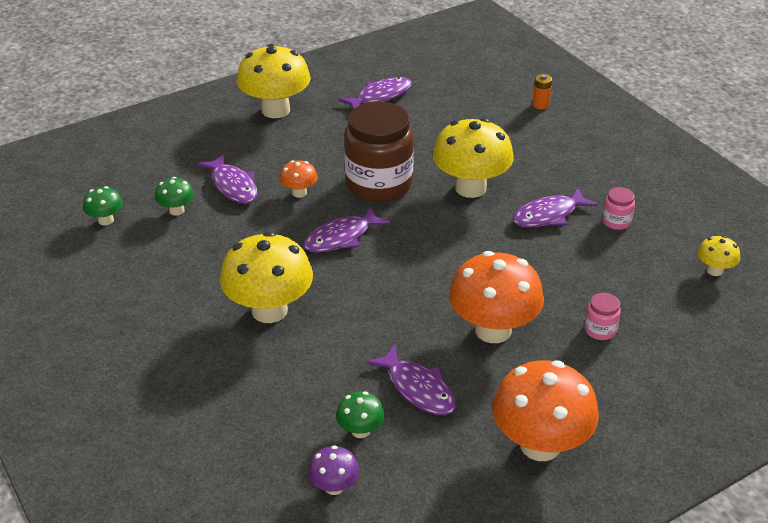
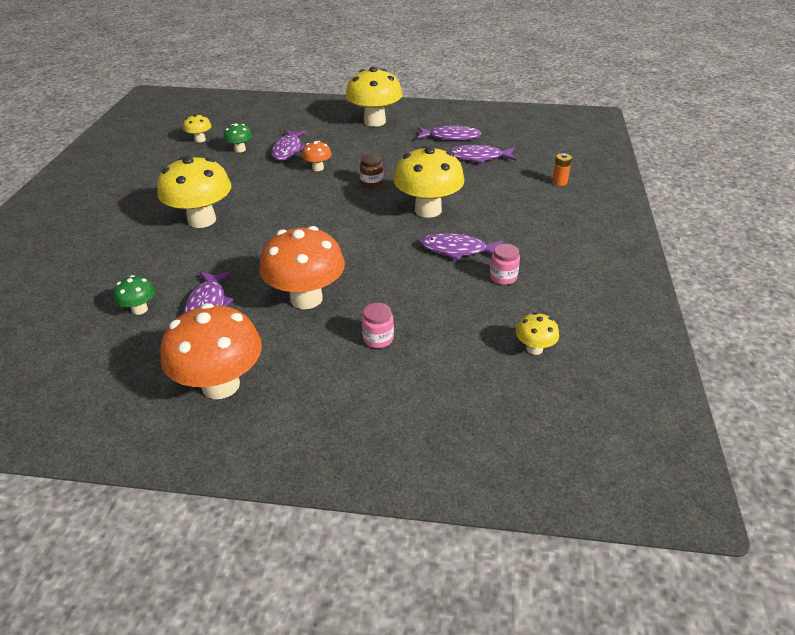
camera: 40 degrees right, 0 degrees up
(106, 220) = (200, 140): green mushroom -> yellow mushroom
(334, 486) = (77, 330): purple mushroom -> none
(341, 237) = (302, 201): purple fish -> purple fish (478, 157)
(379, 184) = (372, 183): brown jar -> brown jar, size x0.41

